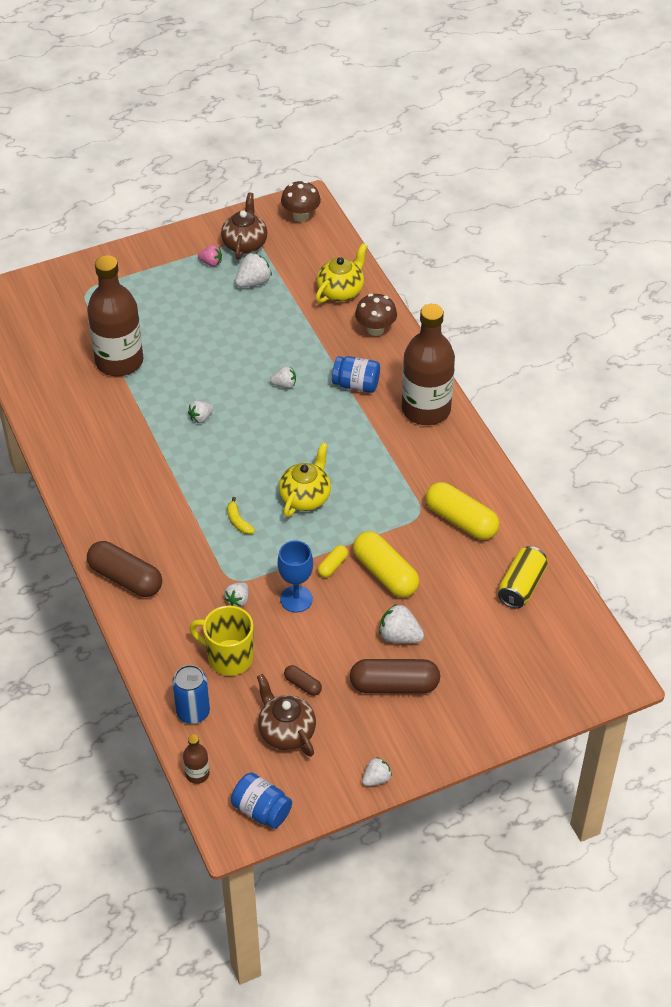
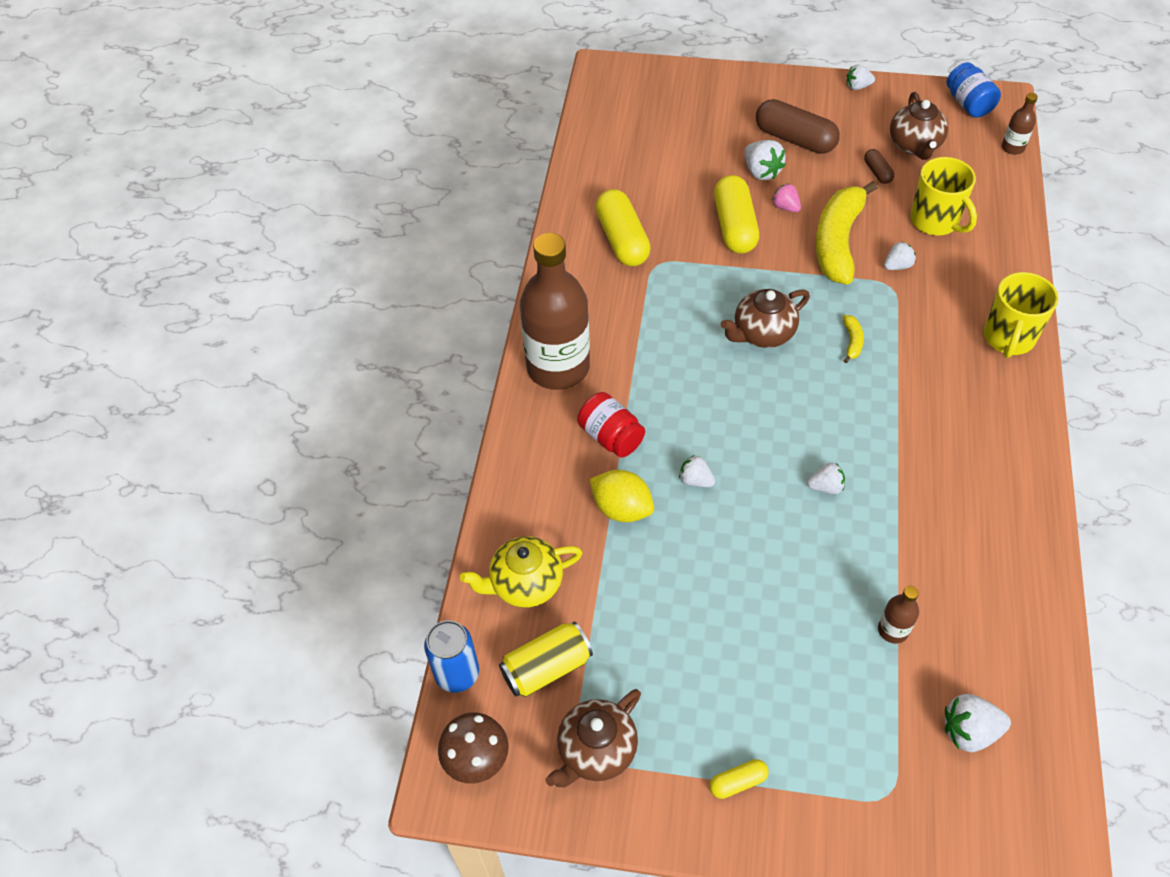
camera: 145 degrees left, 5 degrees up
(119, 361) = (893, 630): brown bottle -> brown bottle, size x0.42
(125, 578) = (1008, 338): brown capsule -> yellow mug
(193, 712) = (993, 193): blue can -> blue can (457, 674)
(211, 263) = (668, 742): pink strawberry -> pink strawberry (785, 207)
(253, 282) = (630, 667): white strawberry -> white strawberry (969, 731)
(296, 599) = (838, 242): blue goblet -> yellow banana
(305, 497) = (762, 333): yellow teapot -> brown teapot
(317, 350) = (622, 508): none -> yellow lemon
(332, 566) = (781, 255): yellow capsule -> yellow capsule (738, 782)
(356, 384) = (611, 436): blue jar -> red jar
(375, 329) = (529, 500): brown mushroom -> none
(521, 586) = (618, 163): yellow can -> yellow can (546, 668)

